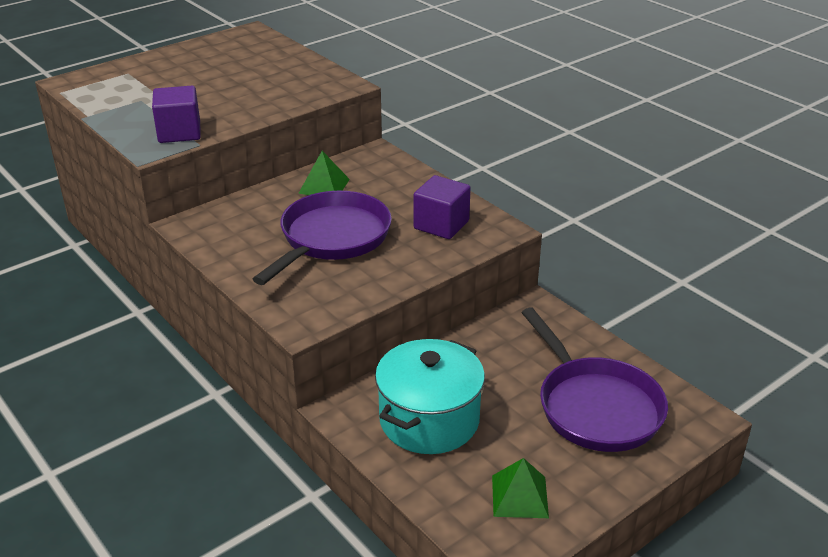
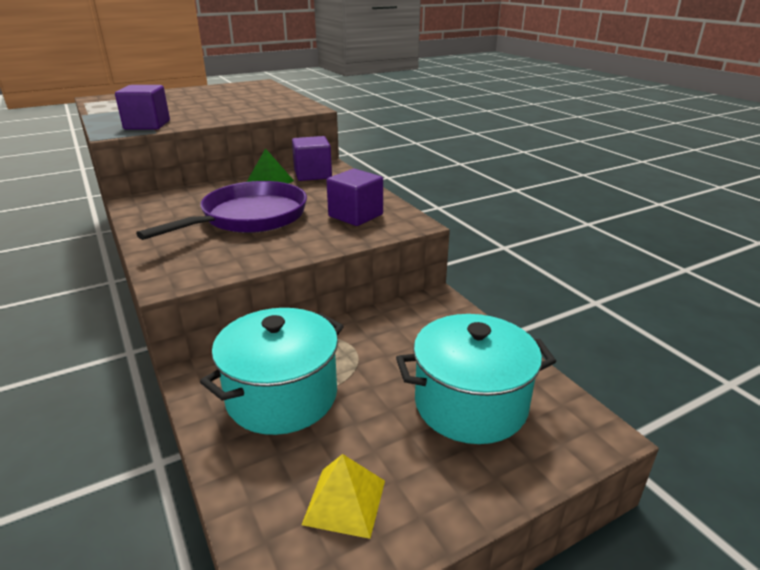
camera: 10 degrees right, 5 degrees down
(366, 168) = (313, 174): none -> purple cube
(519, 496) = (344, 501): green pyramid -> yellow pyramid
(595, 407) = (470, 404): purple pan -> turquoise pot

